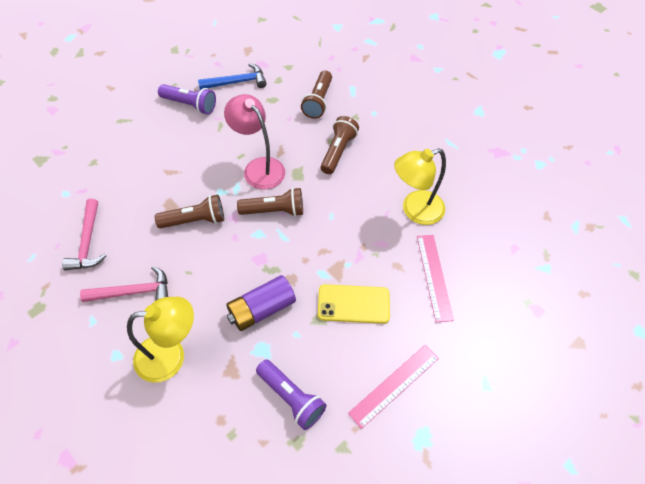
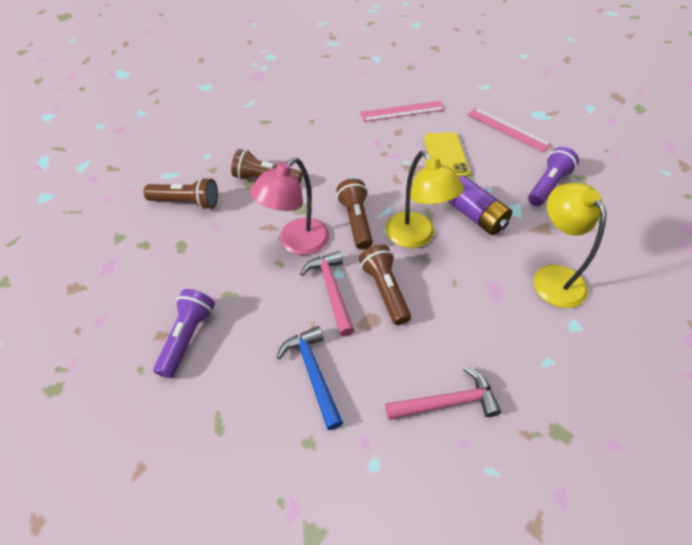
camera: 95 degrees left, 5 degrees down
(133, 292) = (497, 329): pink hammer -> pink hammer (331, 290)
(237, 82) = (143, 289): blue hammer -> blue hammer (313, 373)
(415, 210) = (335, 123): yellow lamp -> yellow lamp (416, 237)

